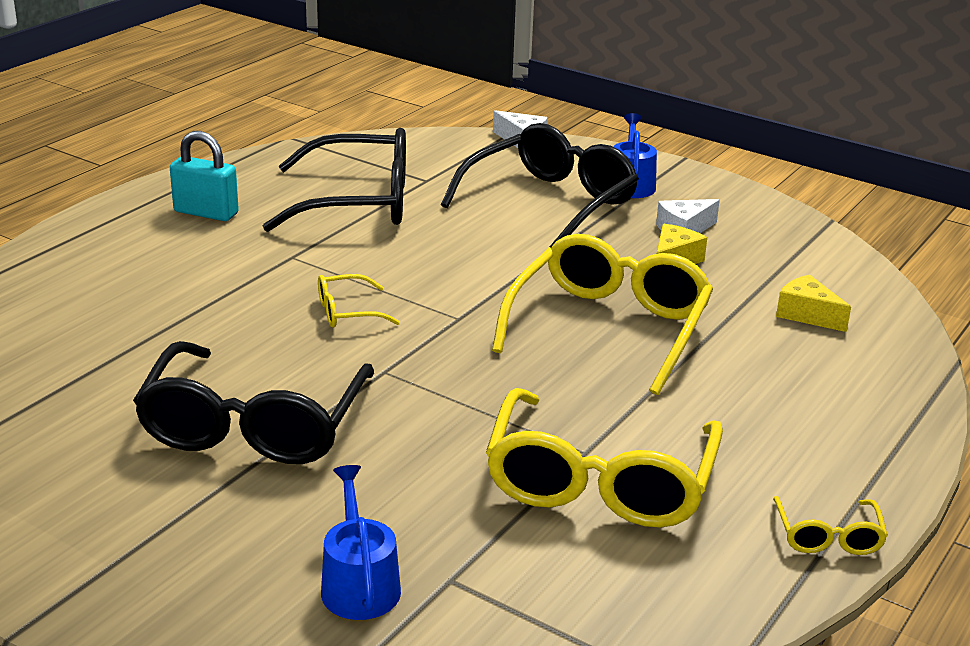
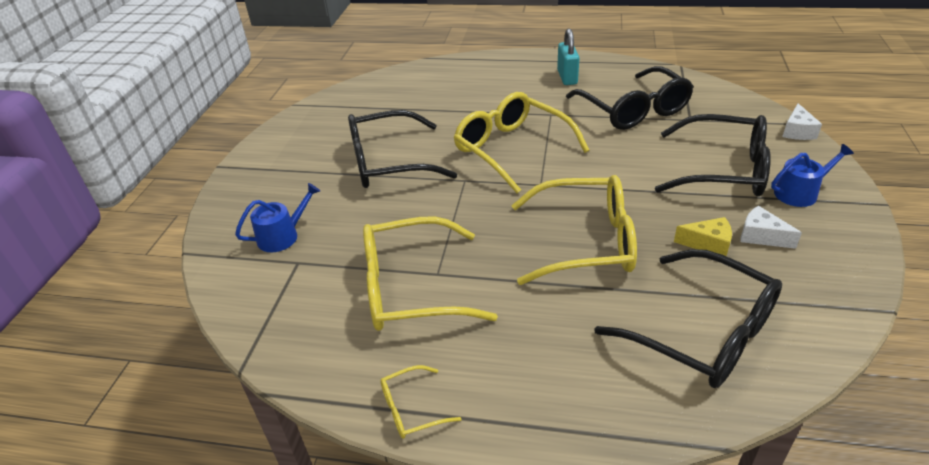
camera: 70 degrees right, 10 degrees up
(347, 312) = (512, 149): yellow glasses -> yellow glasses, size x2.24
(807, 314) = (703, 332): yellow cheese -> black glasses

